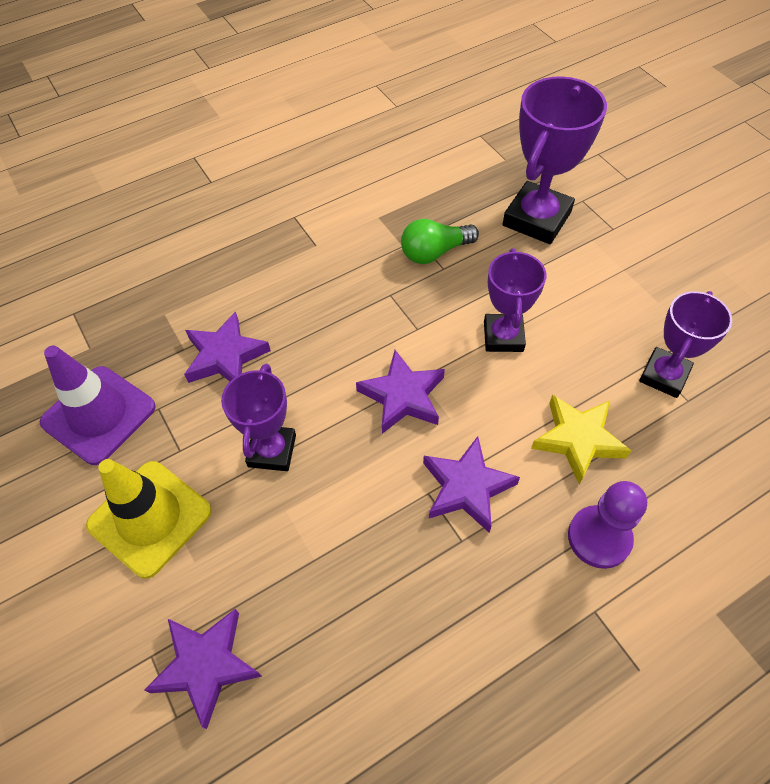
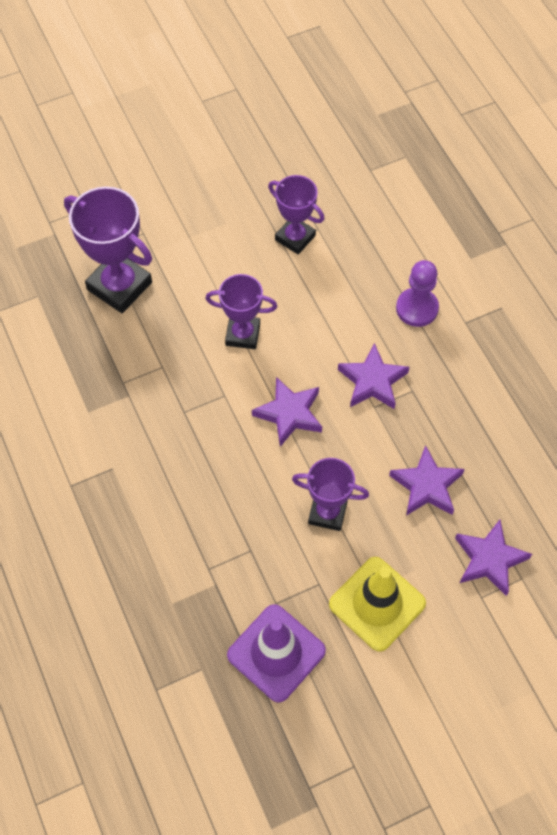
camera: 85 degrees left, 5 degrees up
(225, 356) = (229, 548): purple star -> purple star (426, 486)
(434, 252) = (142, 371): green light bulb -> none
(578, 440) = (342, 304): yellow star -> none

